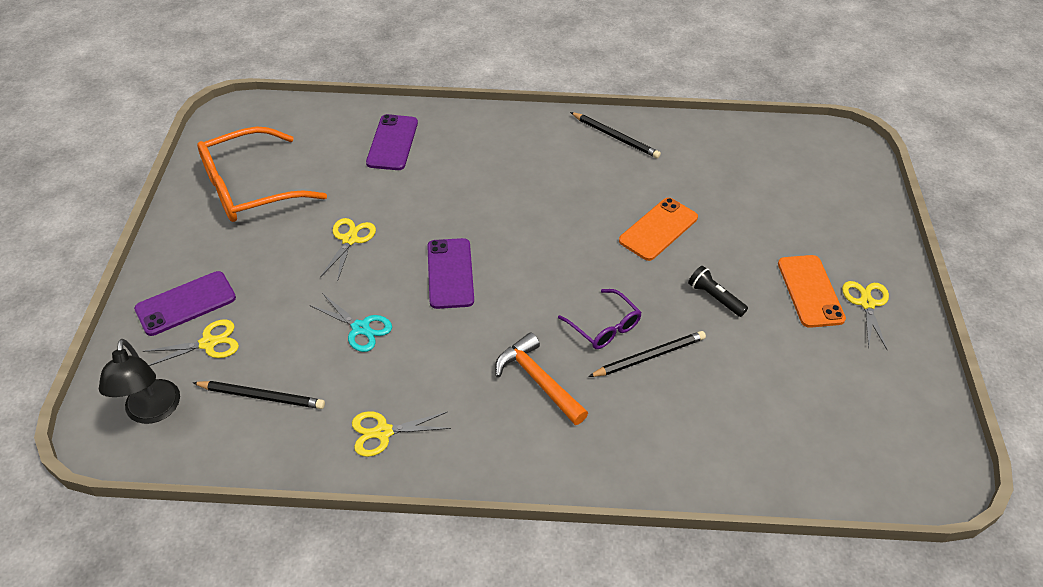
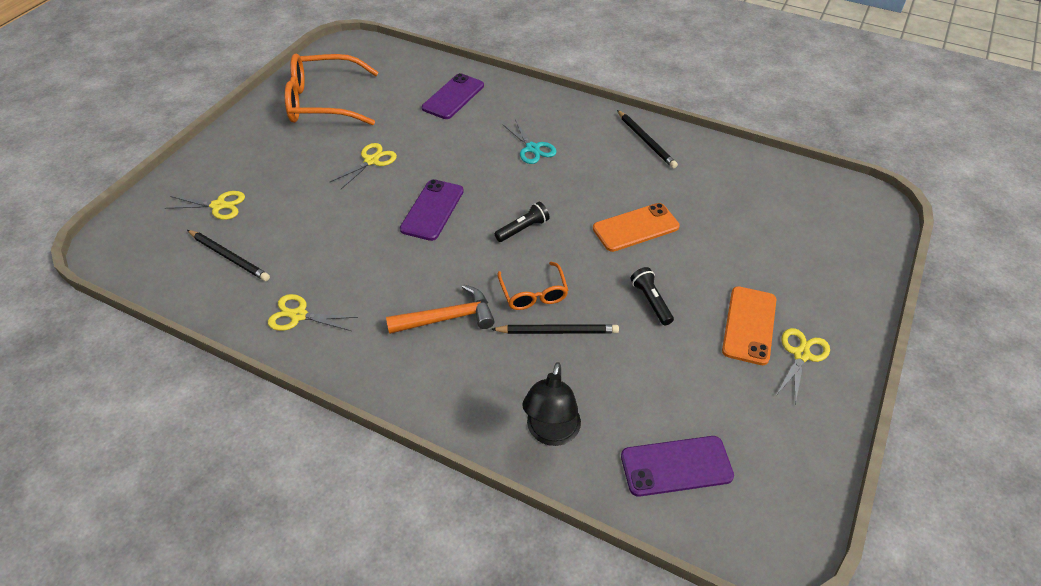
camera: 25 degrees right, 0 degrees up
(152, 412) = (148, 242): black lamp -> black lamp (551, 433)
(186, 303) = (222, 172): purple phone -> purple phone (676, 466)
(360, 328) = (335, 230): turquoise scissors -> turquoise scissors (532, 148)
(538, 380) = (448, 318): orange hammer -> orange hammer turned 90 degrees clockwise
(553, 264) = (523, 229): none -> black flashlight
(604, 327) = (533, 293): purple glasses -> orange glasses

